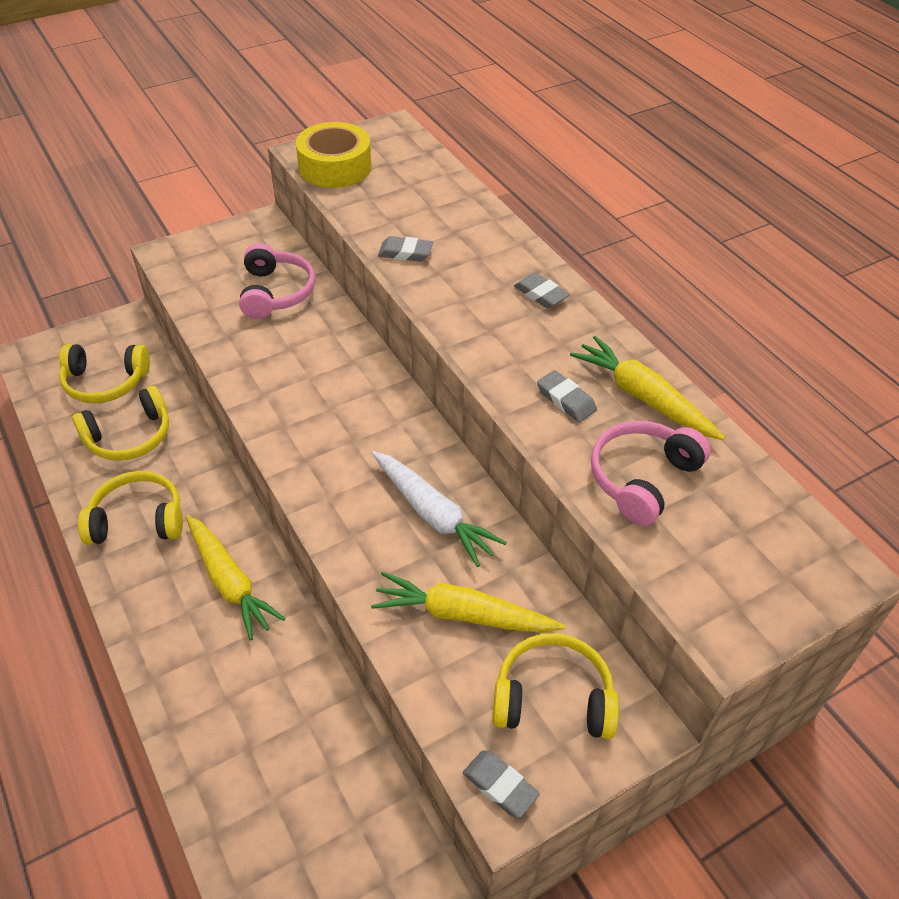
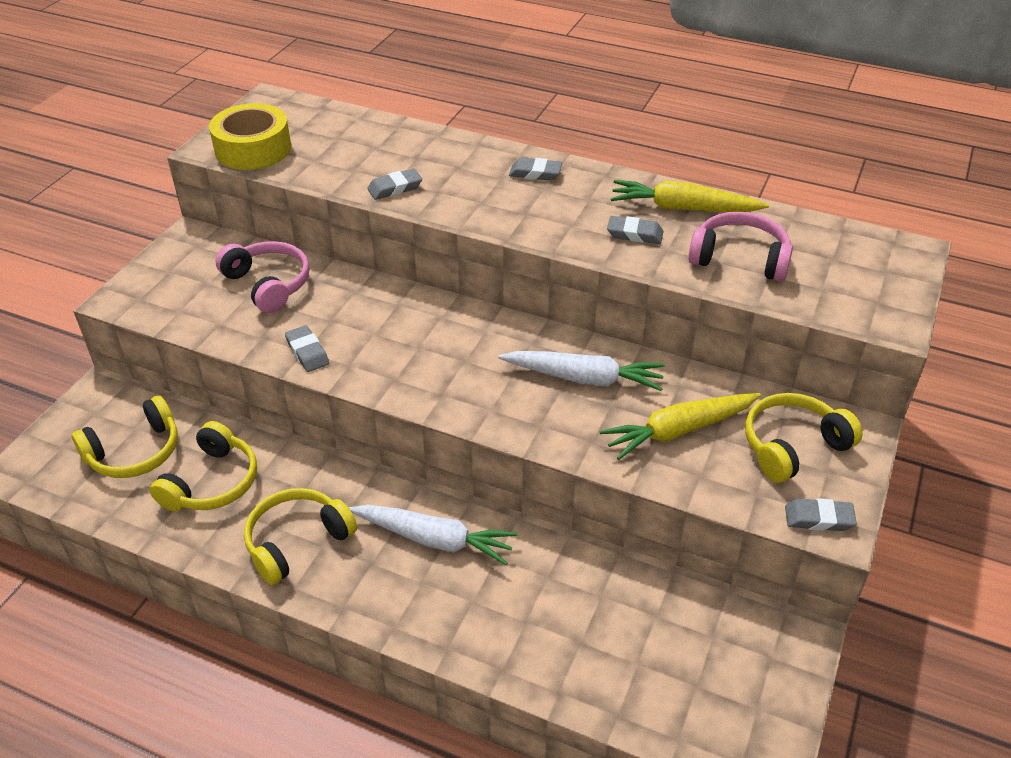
camera: 35 degrees left, 5 degrees down
(229, 582) = (434, 539): yellow carrot -> white carrot
(245, 366) = (307, 352): none -> grey eraser
(642, 478) = (740, 258): pink headphones -> pink headphones turned 105 degrees clockwise

